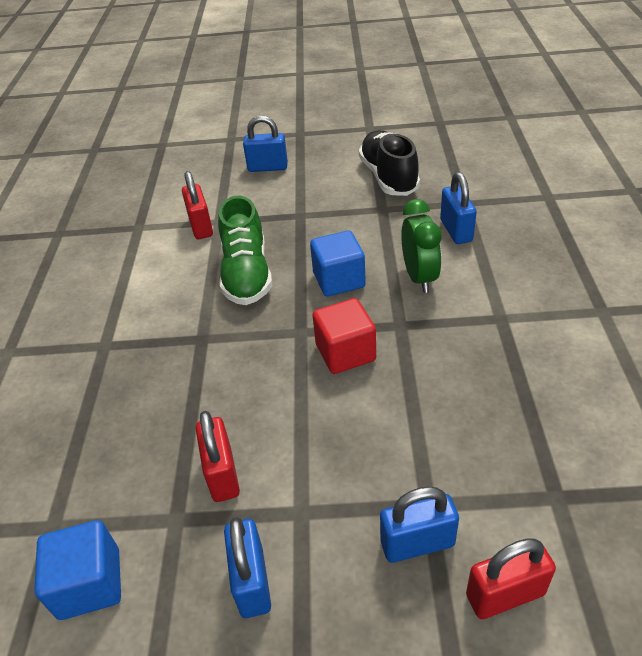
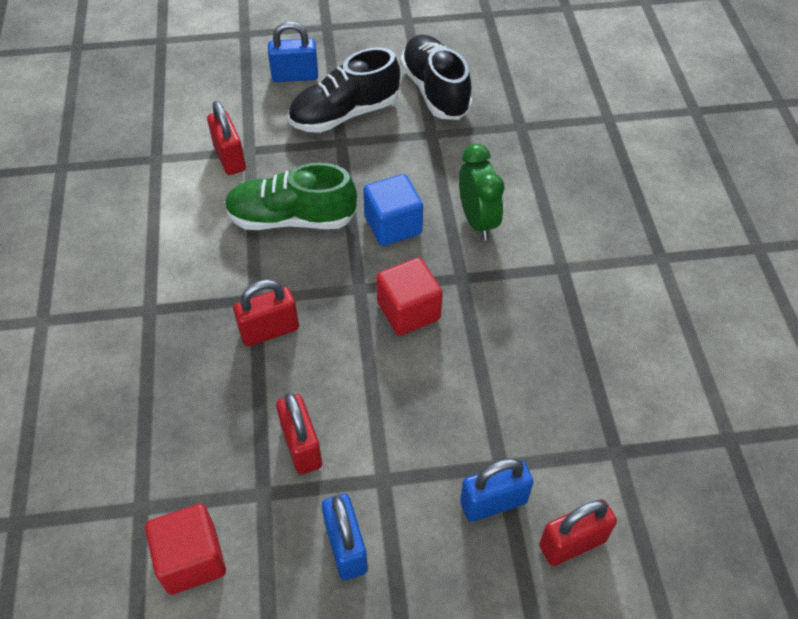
camera: 10 degrees left, 10 degrees up
(90, 583) = (192, 559): blue cube -> red cube
(210, 366) = (269, 331): none -> red padlock
(247, 274) = (292, 219): green shoe -> green shoe turned 105 degrees clockwise
(306, 194) = (345, 114): none -> black shoe
(456, 231) = (513, 162): blue padlock -> none

